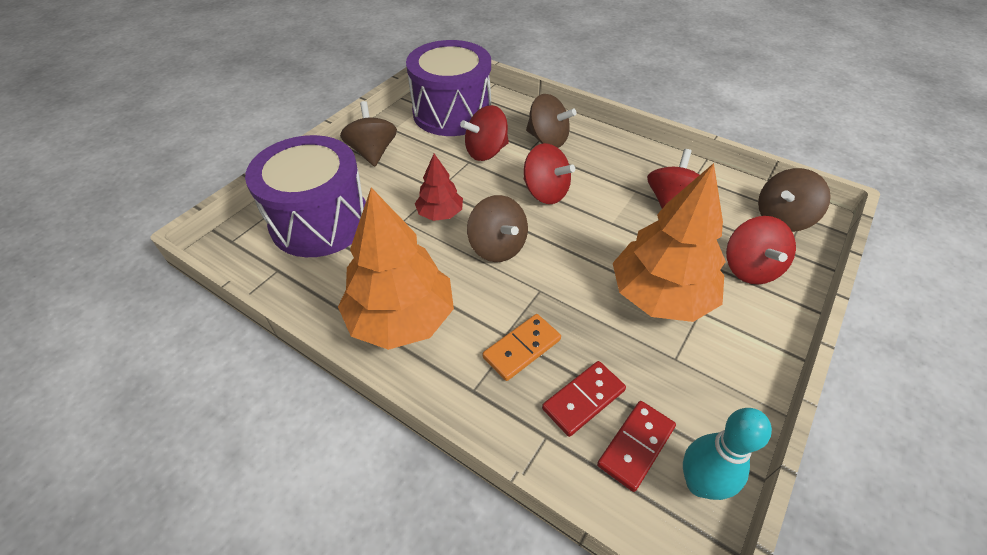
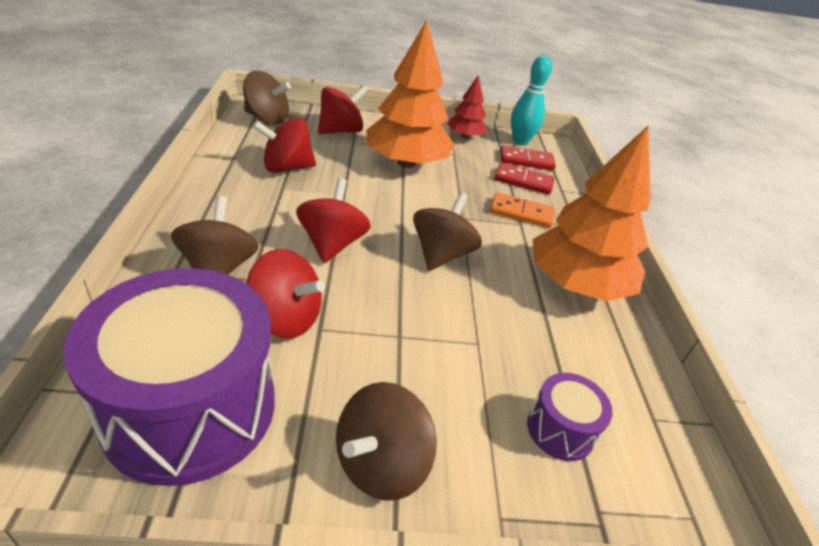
camera: 130 degrees left, 10 degrees down
(320, 221) = (560, 429): purple drum -> purple drum, size x0.45
(440, 213) = (437, 314): red tree -> red tree (465, 136)

